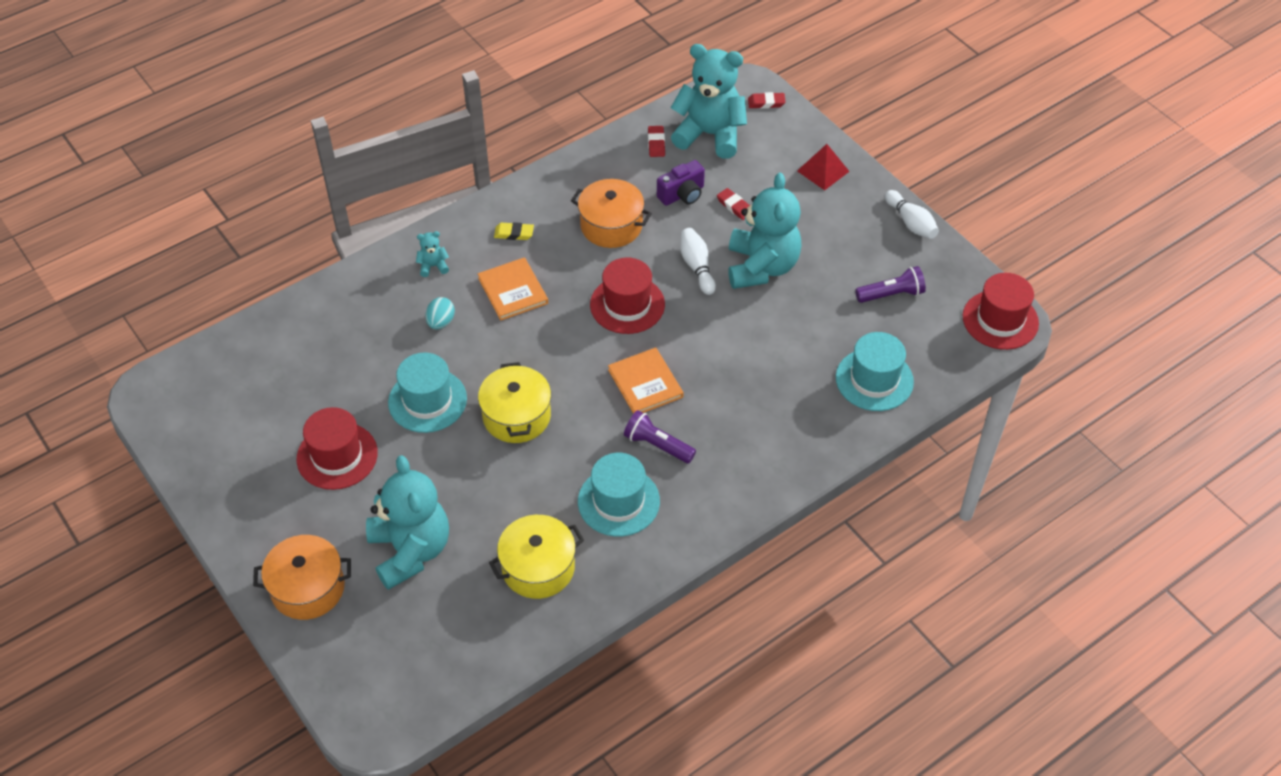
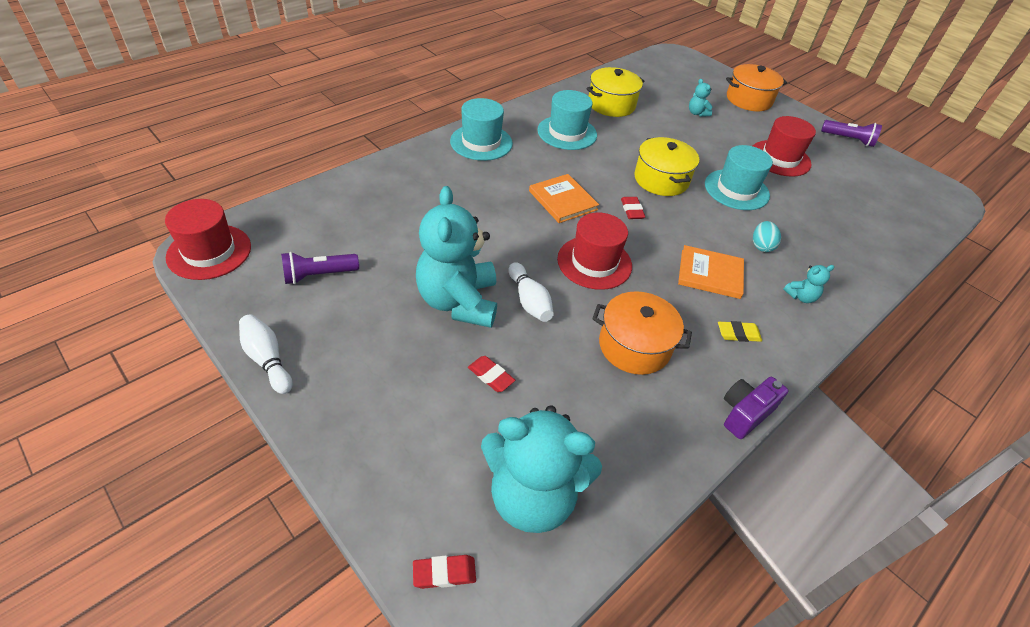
camera: 170 degrees right, 5 degrees down
(410, 550) = (697, 113): turquoise teddy bear -> turquoise teddy bear, size x0.40
(513, 291) = (710, 274): orange book -> orange book turned 45 degrees counterclockwise
(656, 143) = (608, 474): red eraser -> red eraser (632, 210)
(657, 445) = (545, 162): purple flashlight -> purple flashlight (848, 139)
(682, 194) = (558, 390): purple camera -> purple camera (745, 413)
(823, 171) = (368, 435): red pyramid -> none
(874, 380) = (357, 202): turquoise hat -> turquoise hat (481, 142)

